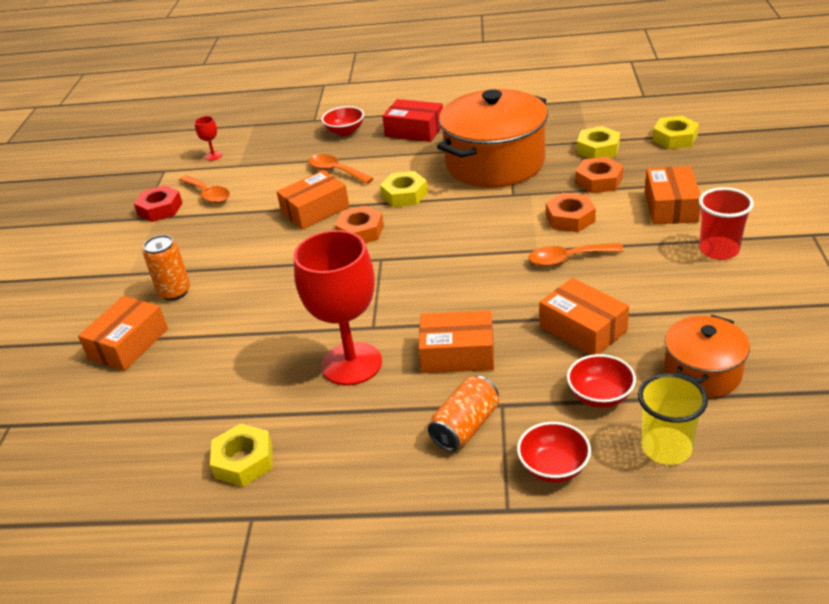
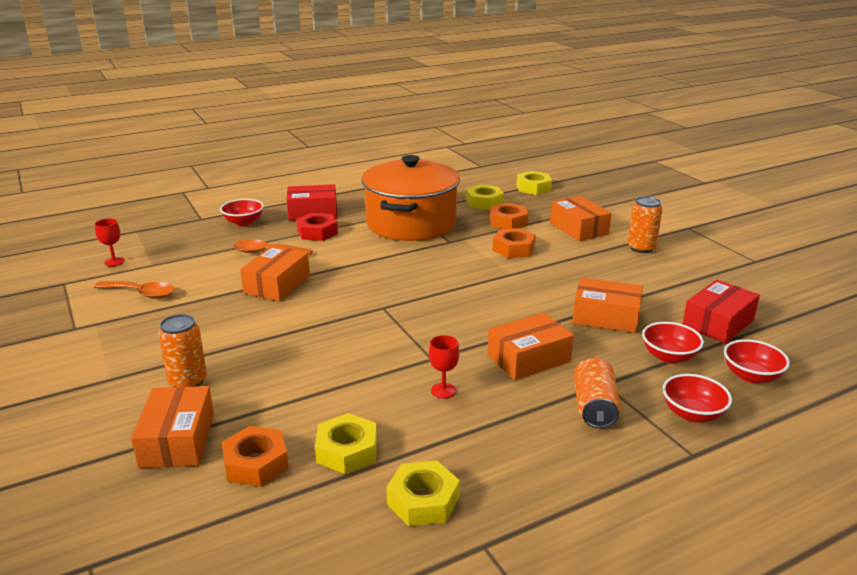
camera: 35 degrees left, 10 degrees down
(160, 209) = (93, 316): red nut -> red nut (317, 232)
(351, 364) = (443, 390): red goblet -> red goblet, size x0.40
(360, 231) = (341, 291): orange nut -> orange nut (256, 463)
(404, 195) = (354, 258): yellow nut -> yellow nut (347, 450)
(568, 259) = (542, 275): orange spoon -> none
(666, 448) = (751, 376): yellow cup -> red bowl
(702, 372) = (718, 323): orange pot -> red box
(719, 250) = (641, 248): red cup -> orange can

